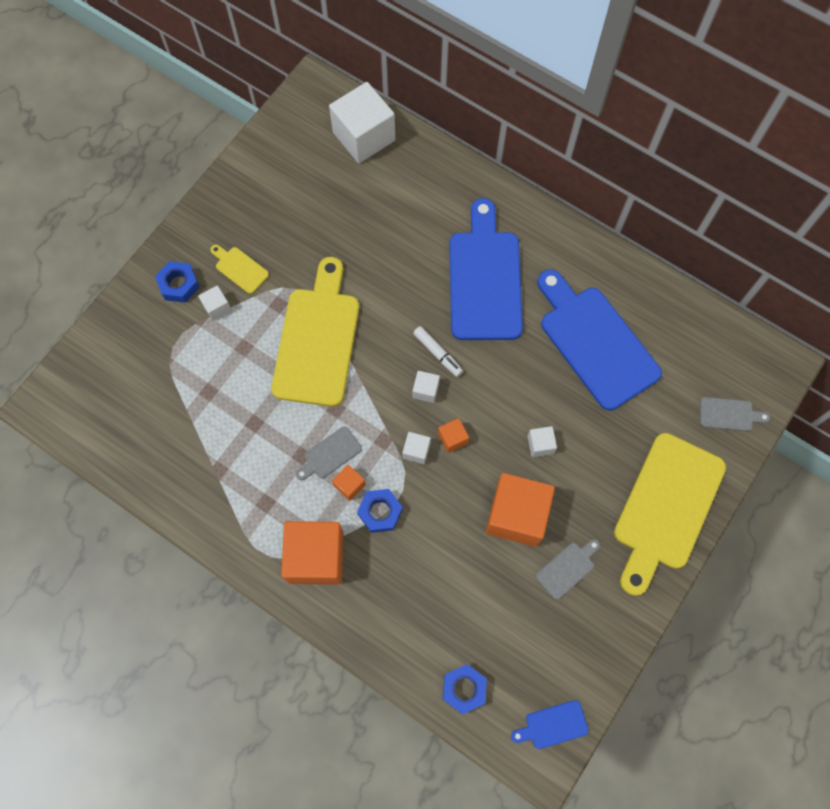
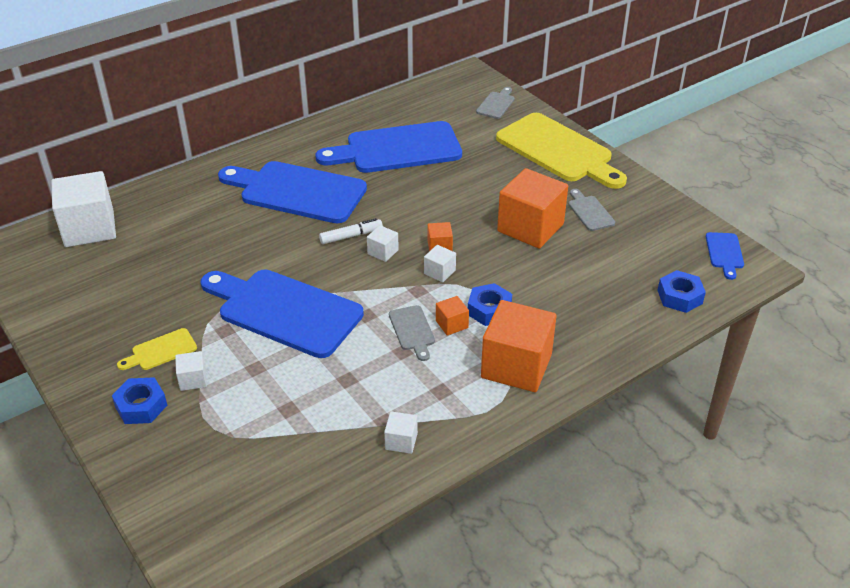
camera: 70 degrees left, 30 degrees down
(317, 340) = (284, 311): yellow cutting board -> blue cutting board
(540, 444) = (472, 199): white cube -> white cube (401, 441)

